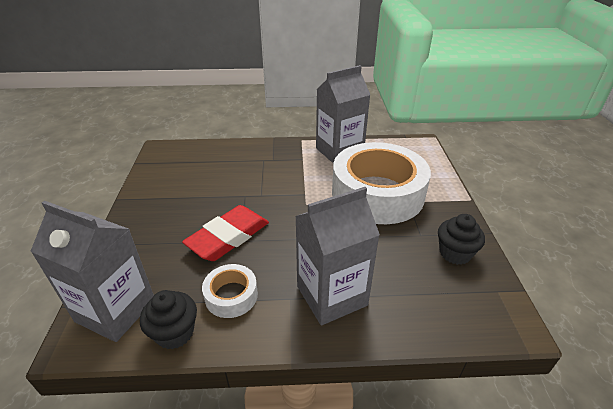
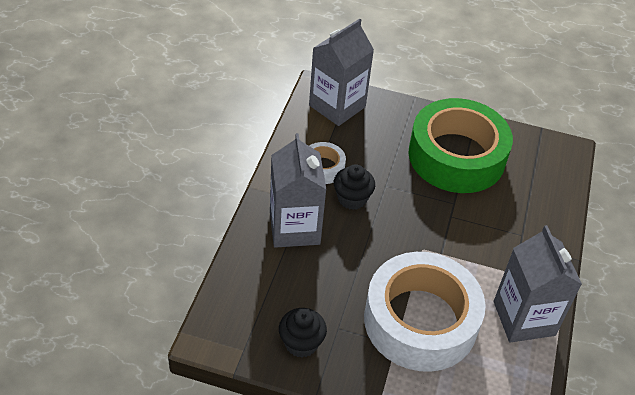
camera: 105 degrees right, 10 degrees up
(175, 333) = (303, 133): black cupcake -> black cupcake (352, 199)
(184, 202) = (456, 156): none -> green tape
(228, 237) = (393, 178): red eraser -> none

